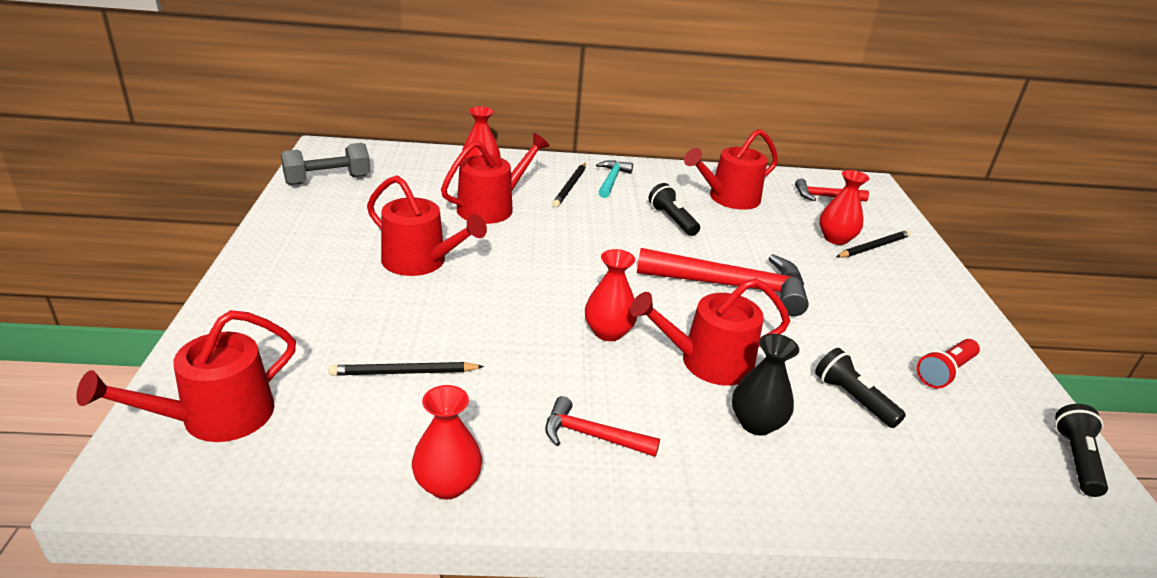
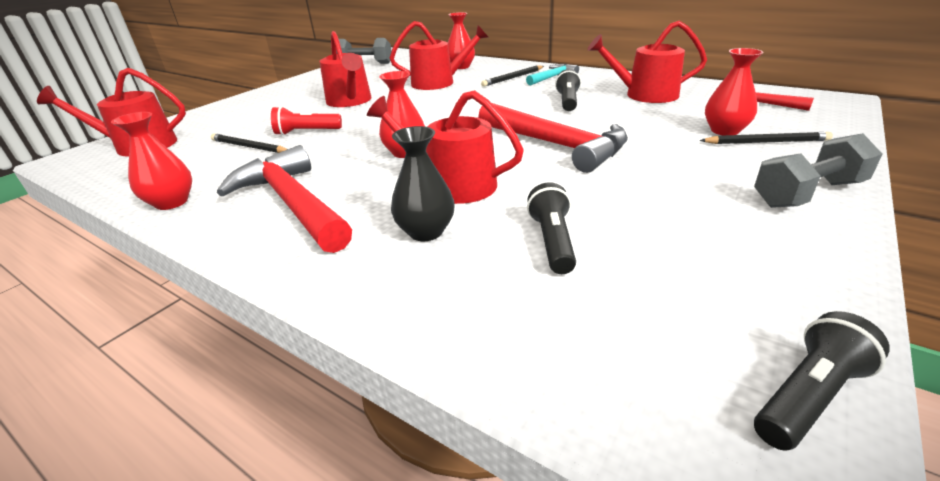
camera: 40 degrees right, 0 degrees up
(592, 436) = (292, 203): red hammer -> red hammer, size x1.92
(944, 299) = (807, 194): none -> grey dumbbell
(945, 372) = (709, 251): red flashlight -> red flashlight (306, 132)

